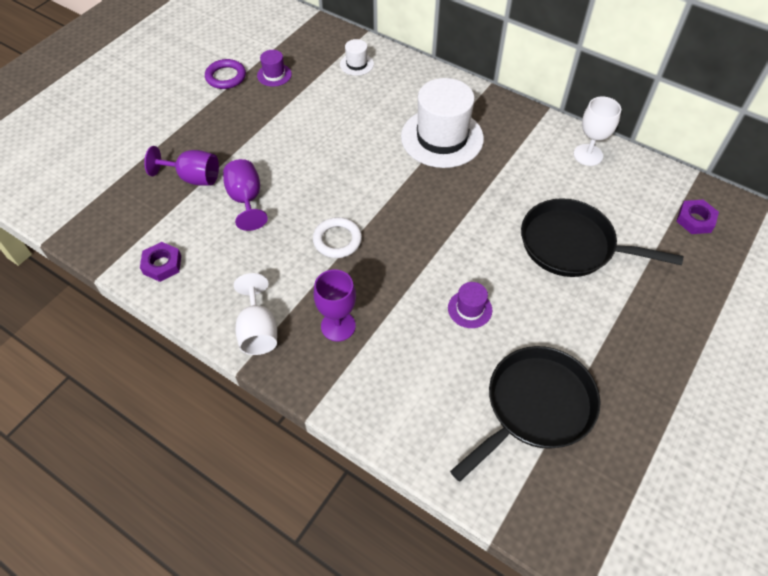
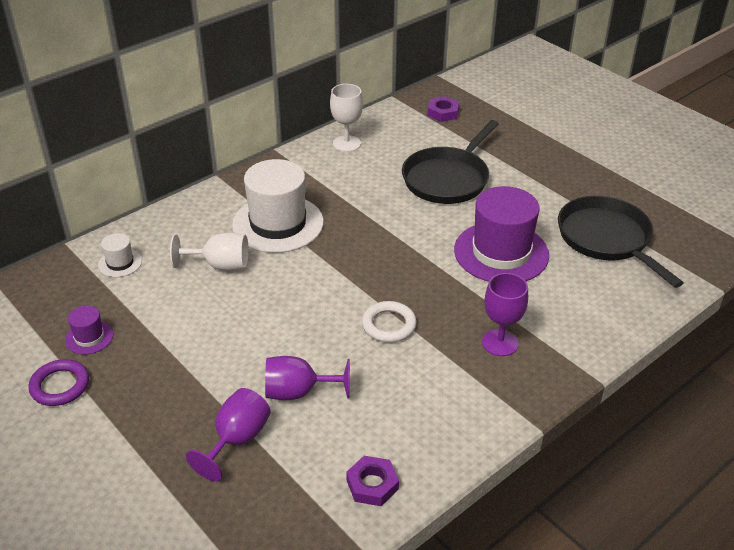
camera: 75 degrees left, 15 degrees down
(258, 331) = (492, 405): white goblet -> white goblet (220, 265)
(469, 309) = (501, 252): purple hat -> purple hat, size x2.22

